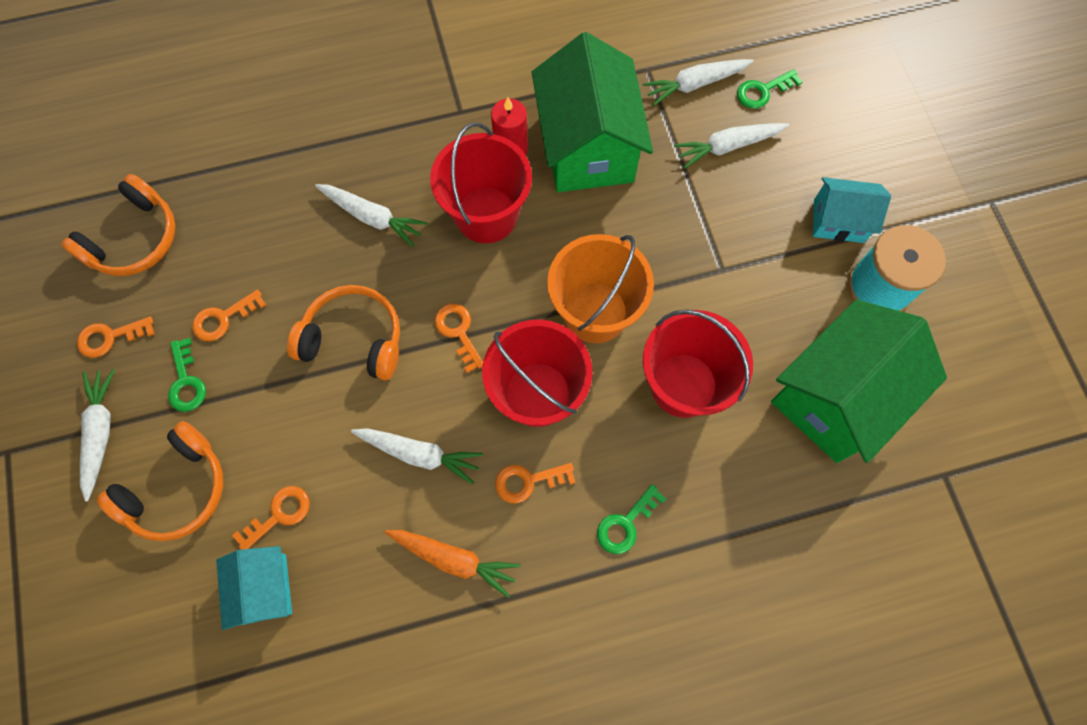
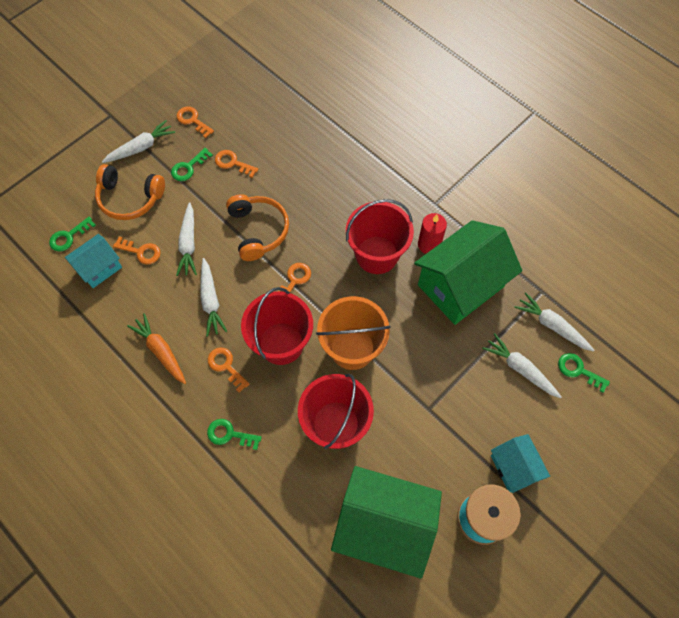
camera: 60 degrees right, 5 degrees down
(134, 239) = (252, 97): orange headphones -> none
(179, 613) = (68, 237): none -> green key
(372, 217) = (336, 198): white carrot -> white carrot (188, 243)
(454, 559) = (161, 351): orange carrot -> orange carrot turned 150 degrees clockwise

